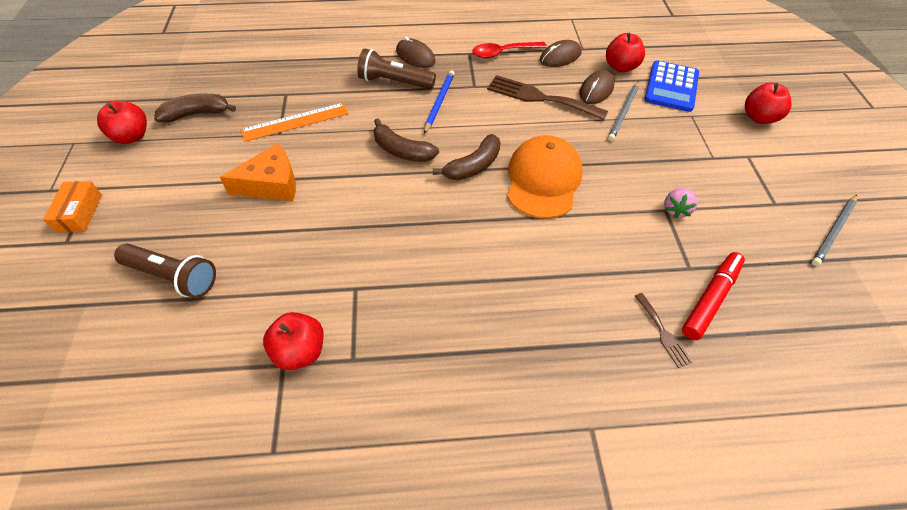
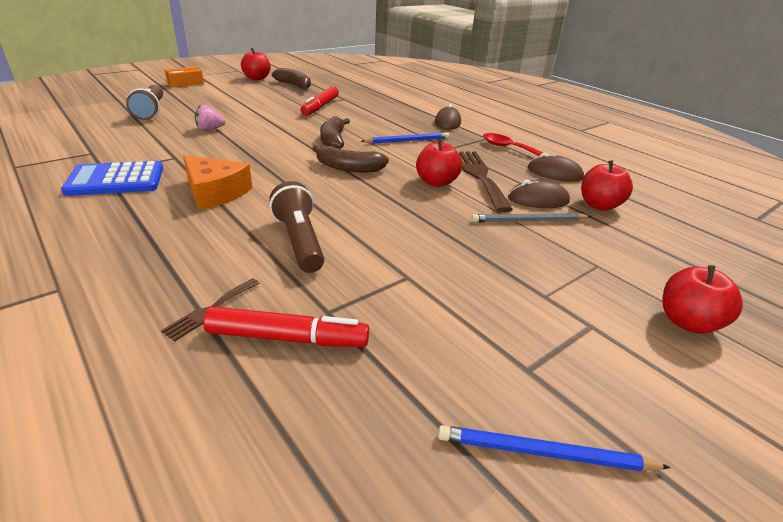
camera: 55 degrees right, 20 degrees down
(271, 184) = (253, 114): orange cheese -> orange cheese (215, 192)
(295, 122) = (320, 107): orange ruler -> red marker
(300, 351) = (105, 154): red apple -> red apple (436, 182)
(394, 82) = (406, 123): brown flashlight -> brown flashlight (299, 241)
(543, 180) = (369, 200): orange cap -> none
(671, 87) = (624, 242): blue calculator -> blue calculator (116, 180)
(675, 210) = (415, 283): pink strawberry -> pink strawberry (210, 129)
(833, 231) = (544, 453): grey pencil -> blue pencil

